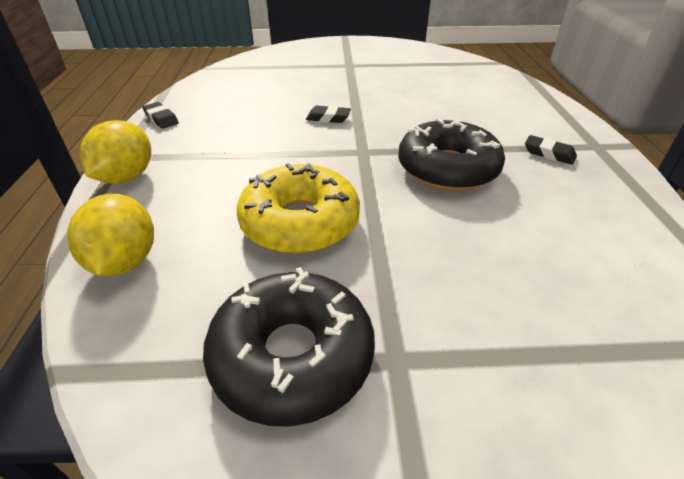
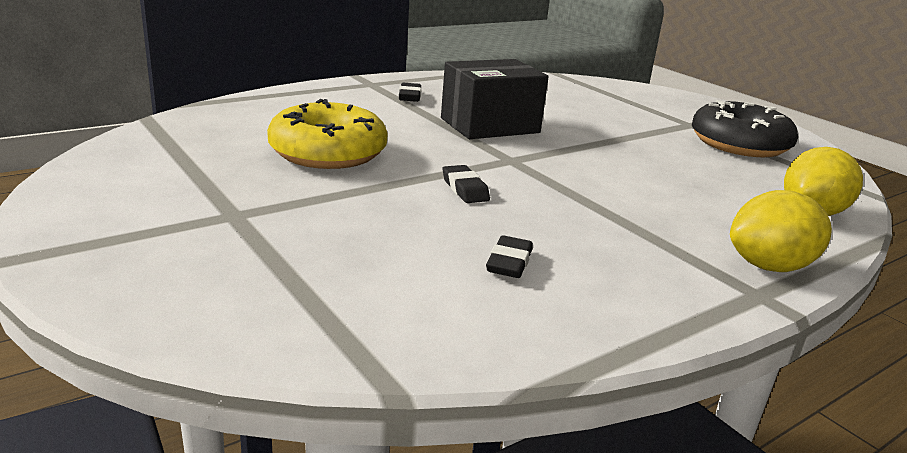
camera: 125 degrees left, 15 degrees down
(161, 119) = (649, 314): black eraser -> black eraser (509, 263)
(300, 222) = (653, 164): yellow donut -> yellow donut (328, 152)
(447, 168) = (490, 125): black donut -> black box

